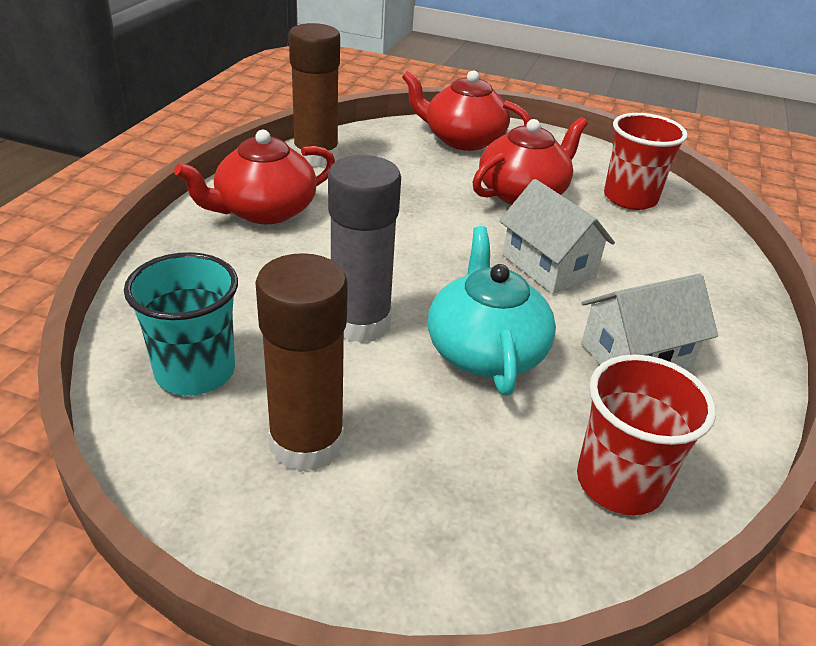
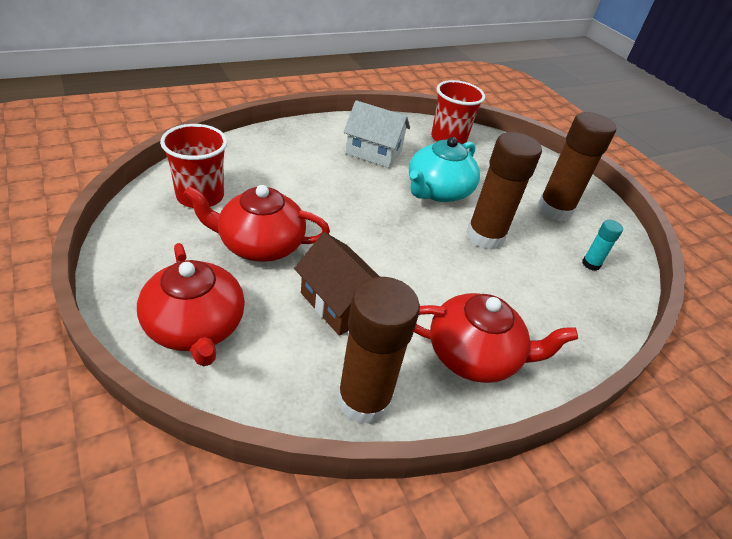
camera: 140 degrees left, 5 degrees up
(195, 371) = (591, 264): turquoise cup -> turquoise glue stick
(360, 323) = (485, 236): grey glue stick -> brown glue stick
(405, 190) = (339, 303): none -> brown house
(548, 266) = (340, 199): white house -> none

